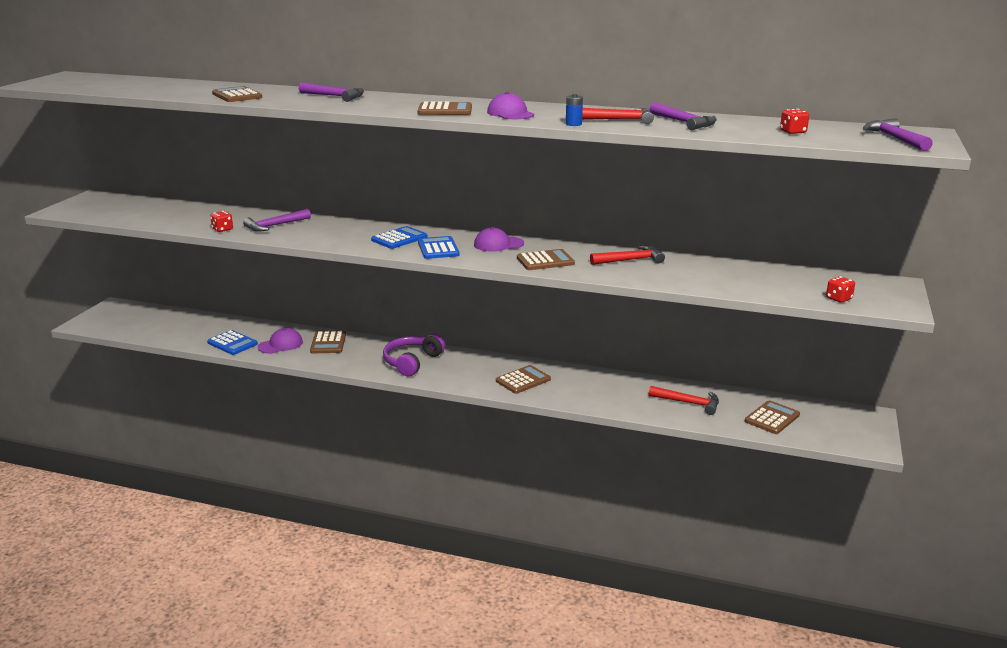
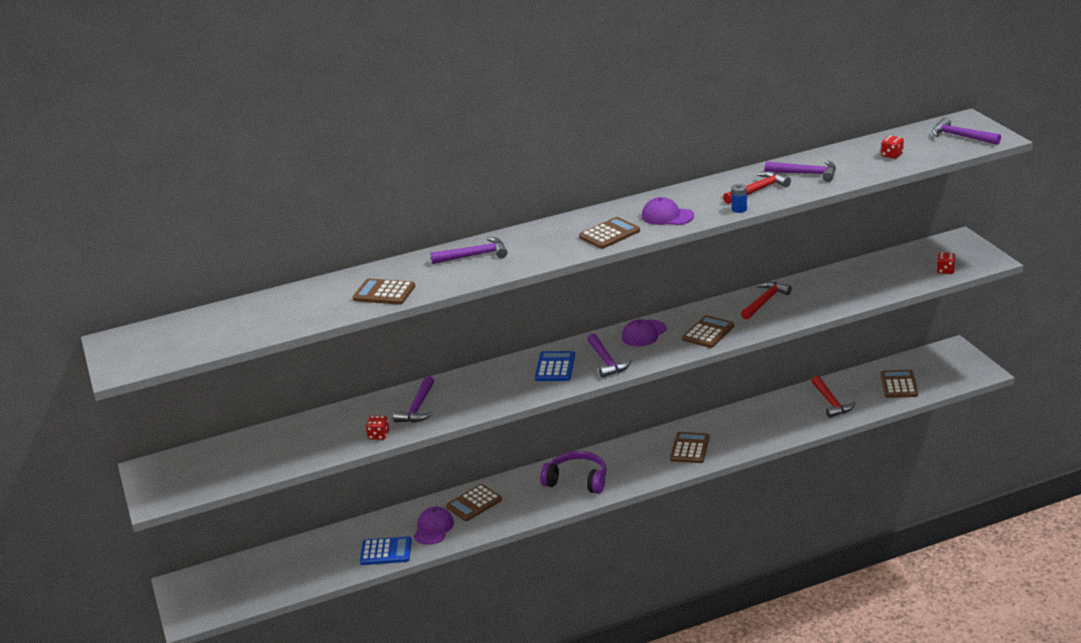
camera: 35 degrees left, 5 degrees up
(328, 343) = (474, 503): brown calculator -> brown calculator turned 90 degrees clockwise
(412, 362) = (577, 481): purple headphones -> purple headphones turned 120 degrees clockwise
(438, 248) = (606, 361): blue calculator -> purple hammer
(688, 403) = (831, 402): red hammer -> red hammer turned 90 degrees clockwise

